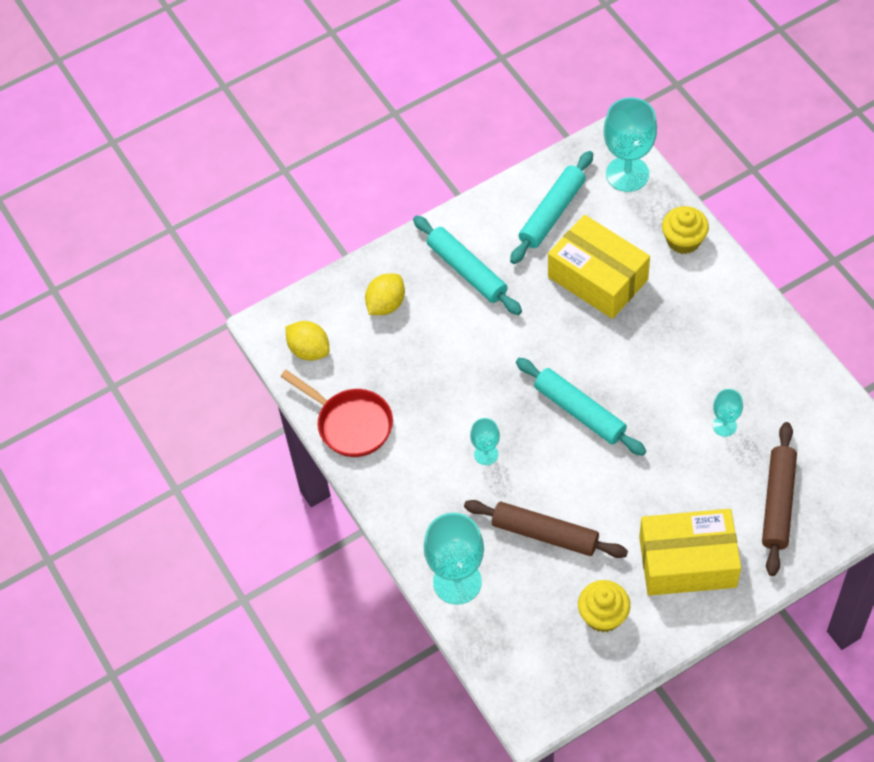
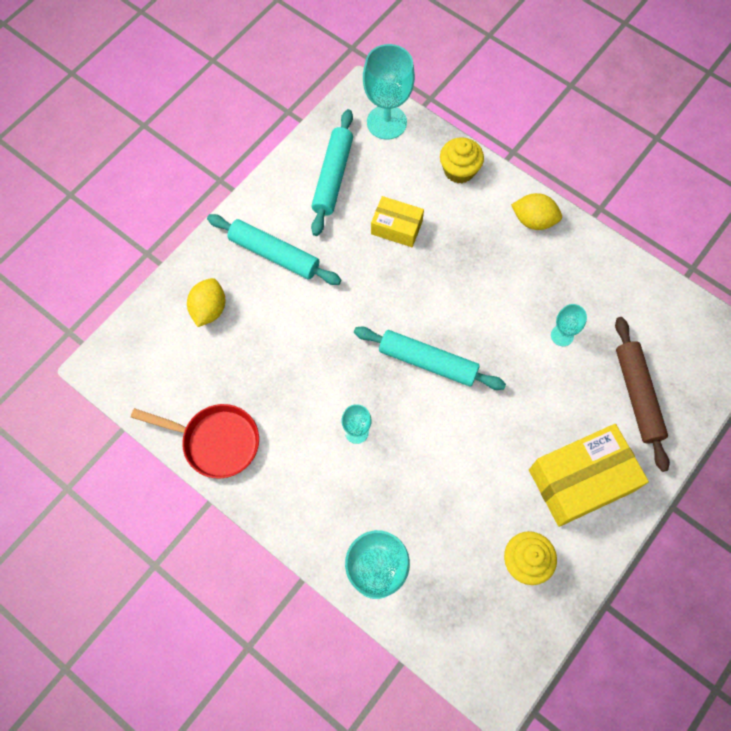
camera: 25 degrees left, 10 degrees up
(309, 350) = (150, 378): yellow lemon -> yellow lemon (533, 220)
(545, 534) = (441, 496): brown rolling pin -> none
(597, 278) = (396, 227): yellow box -> yellow box, size x0.57

